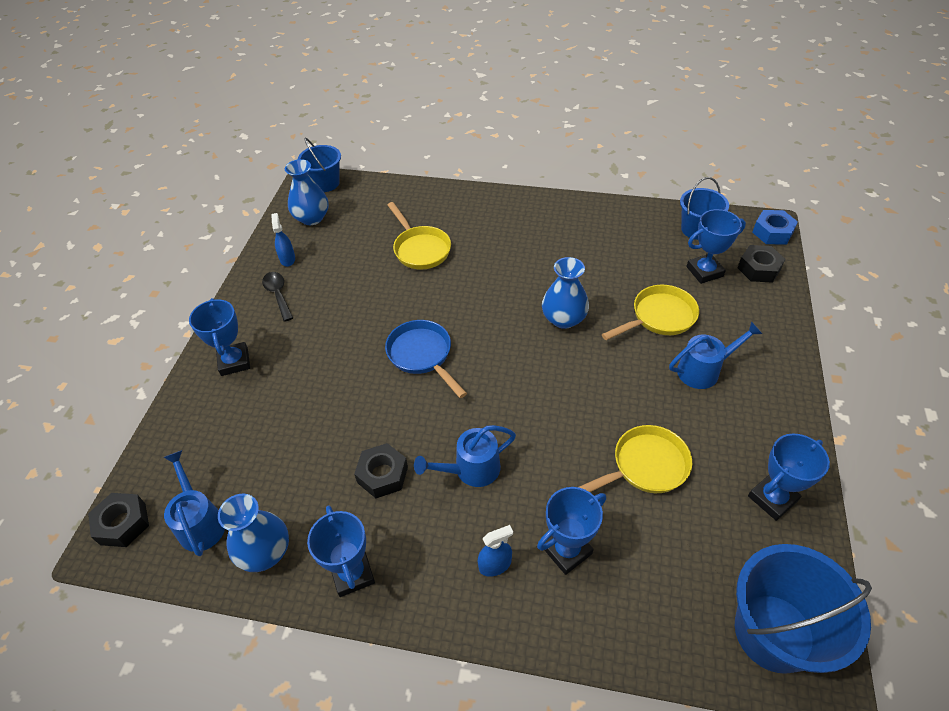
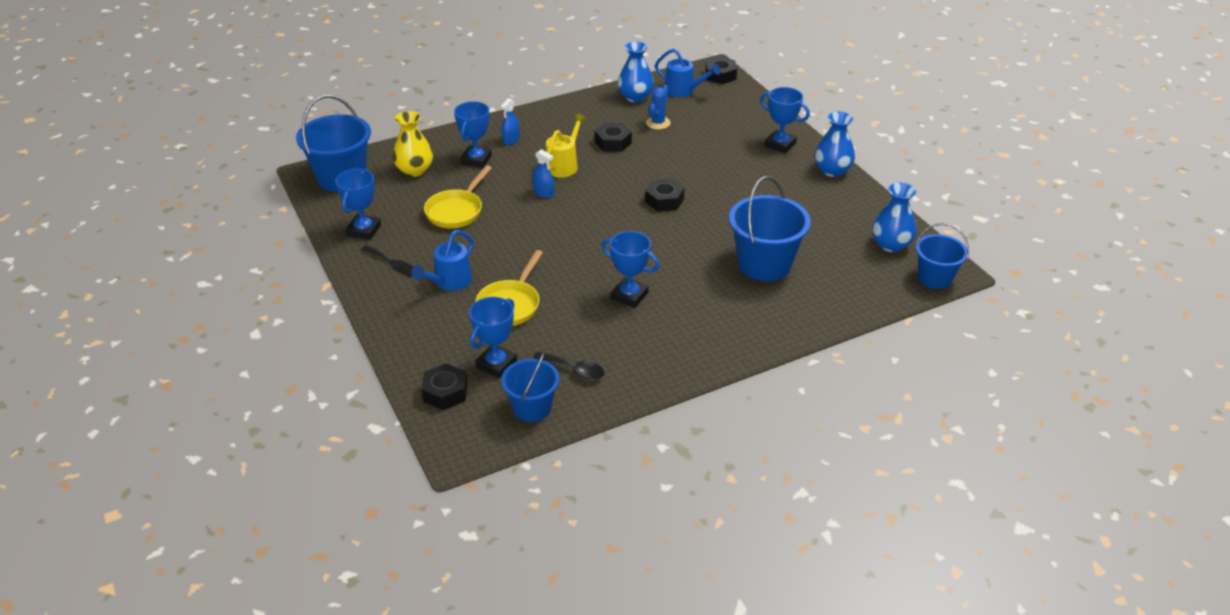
camera: 140 degrees right, 10 degrees down
(278, 294) = (818, 186): black spoon -> black spoon (574, 370)
(287, 259) = (853, 209): blue spray bottle -> blue spray bottle (543, 193)
(300, 477) = (658, 123): none -> blue cactus
(352, 574) = (581, 109): blue trophy -> blue trophy (629, 296)
(420, 249) = (764, 264): yellow pan -> blue bucket
(422, 355) = (664, 200): blue pan -> black nut
(470, 470) = (564, 165): blue watering can -> yellow watering can
(563, 319) = (587, 268): blue vase -> blue vase (832, 170)
(660, 581) = (415, 170): none -> yellow vase
(754, 428) = (392, 262): none -> black fork
(772, 232) = (450, 444): blue nut -> none

